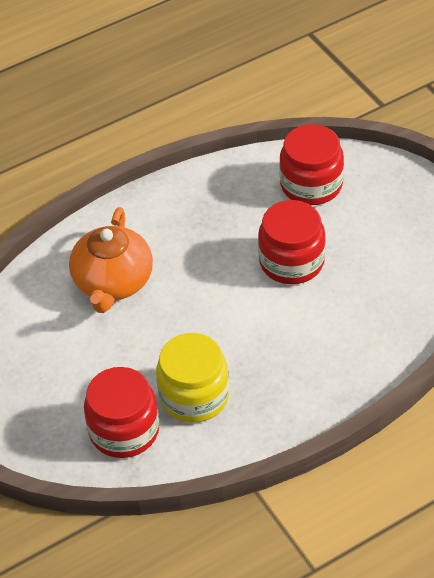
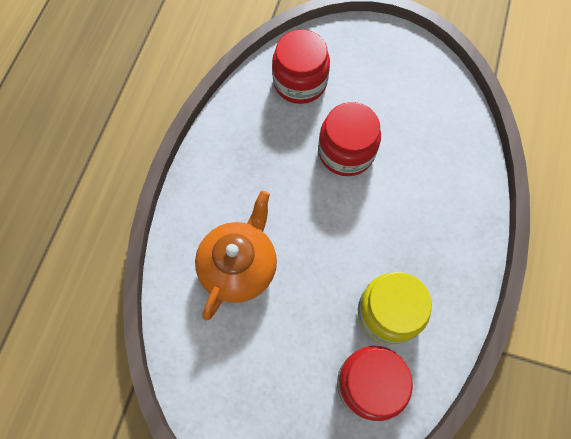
camera: 45 degrees left, 20 degrees up
(113, 282) = (239, 266): orange teapot -> orange teapot turned 120 degrees counterclockwise

